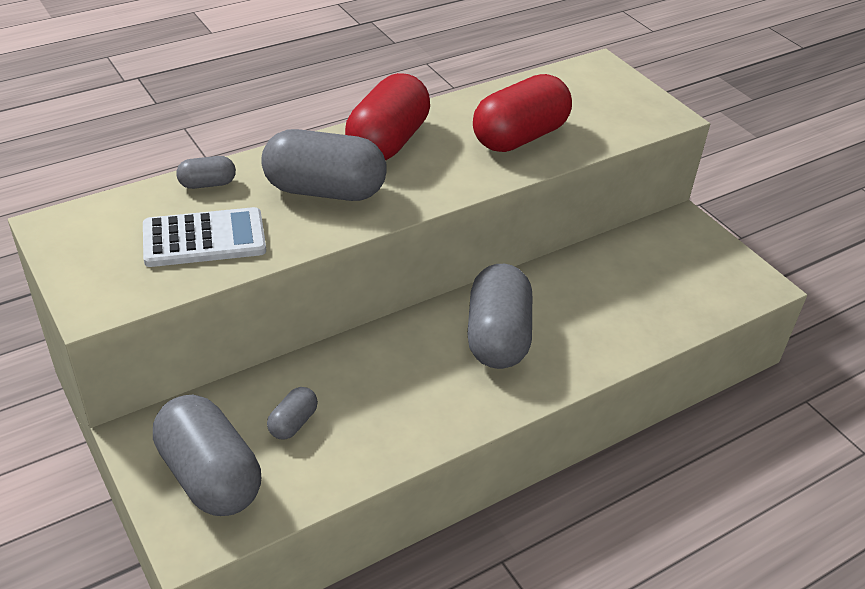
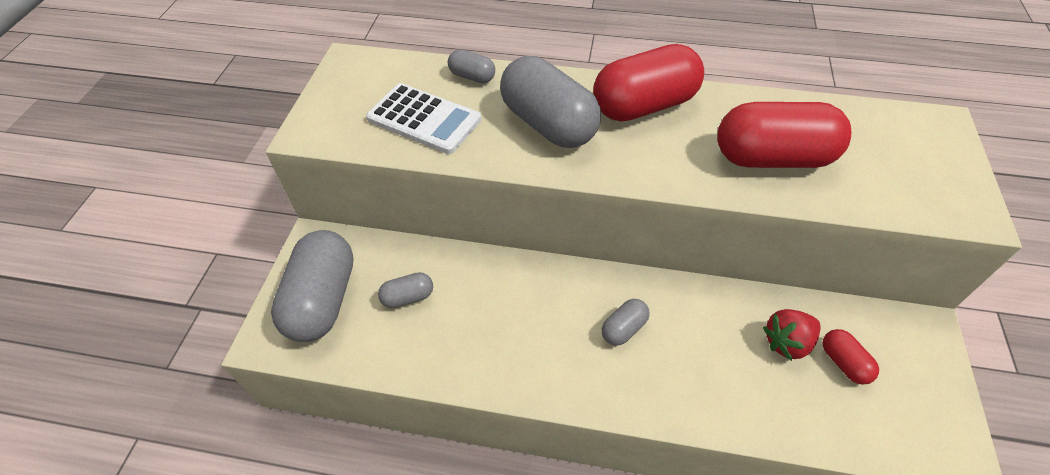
camera: 45 degrees right, 10 degrees up
(497, 337) = (623, 328): grey capsule -> grey capsule, size x0.47
(614, 279) = (787, 342): none -> red strawberry
(658, 271) = (843, 363): none -> red capsule

